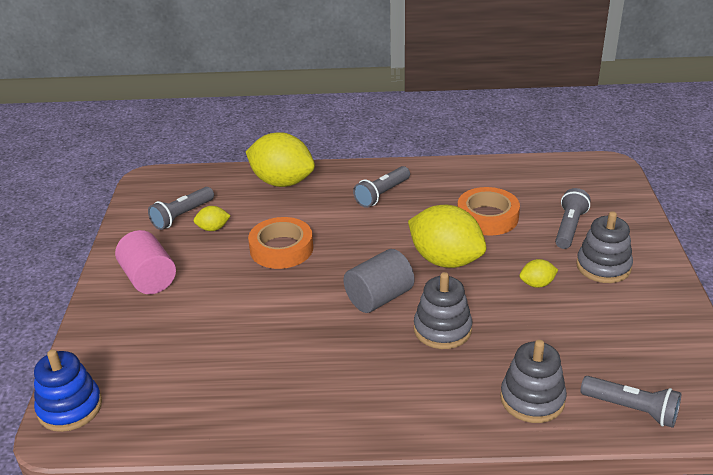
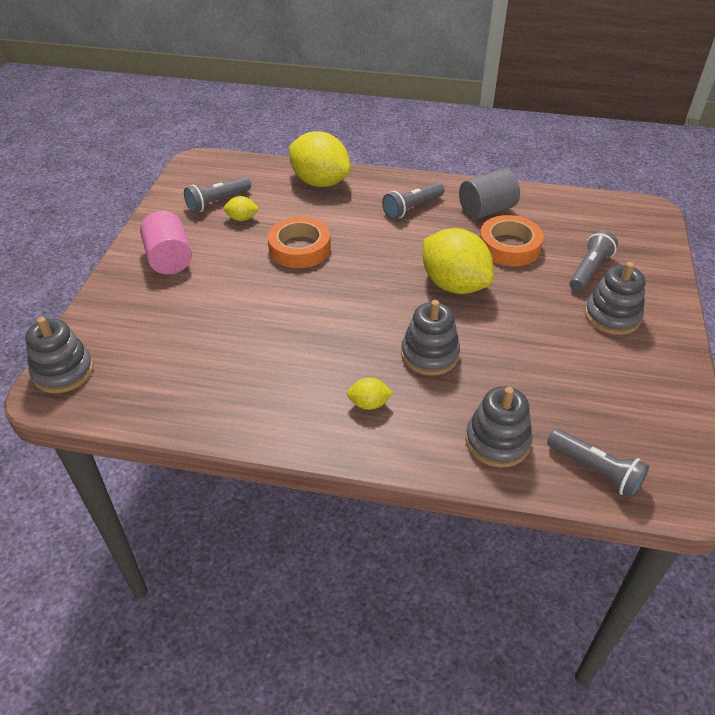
camera: 10 degrees right, 10 degrees up
(70, 408) = (63, 371): blue stacking toy -> grey stacking toy
(379, 298) = (377, 312): grey cylinder -> grey cylinder (486, 210)
(537, 284) = (538, 323): yellow lemon -> yellow lemon (369, 404)

